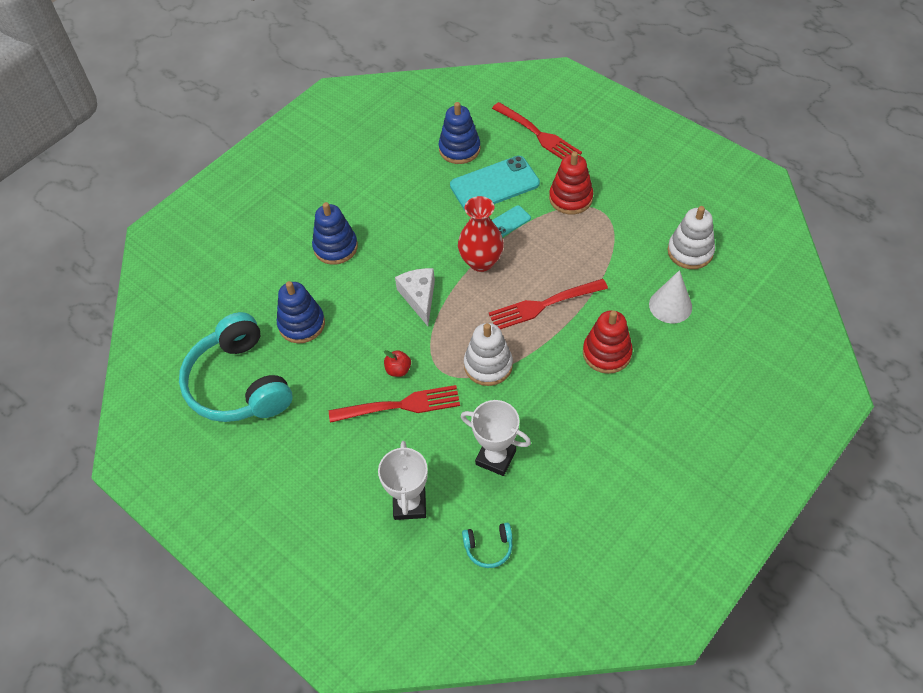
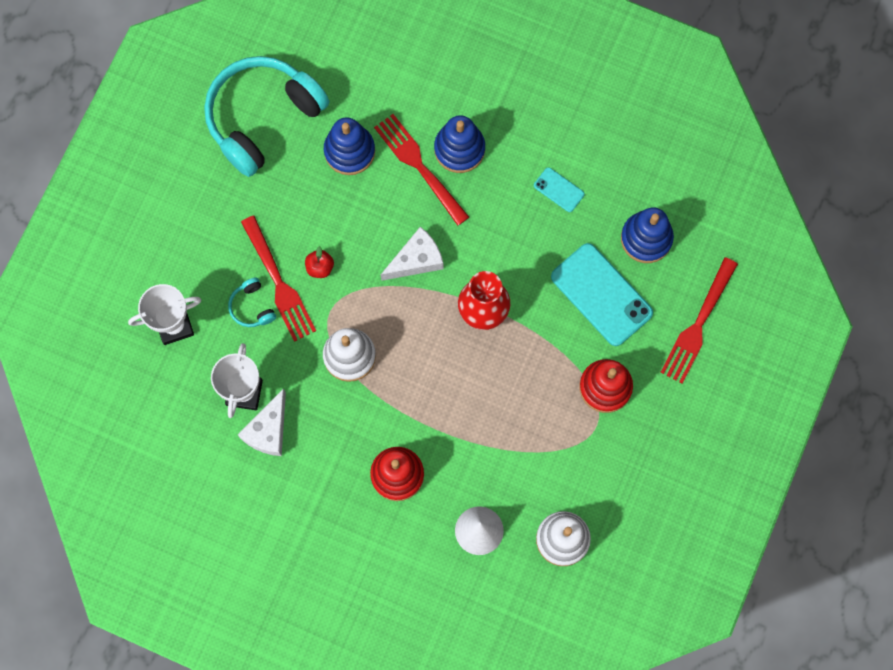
camera: 70 degrees right, 20 degrees up
(488, 547) = (149, 411): turquoise headphones -> turquoise headphones (252, 307)
(509, 221) = (550, 326): turquoise phone -> turquoise phone (558, 190)
(538, 445) = (268, 430): none -> white cheese
(544, 304) = (443, 394): red fork -> red fork (420, 167)

